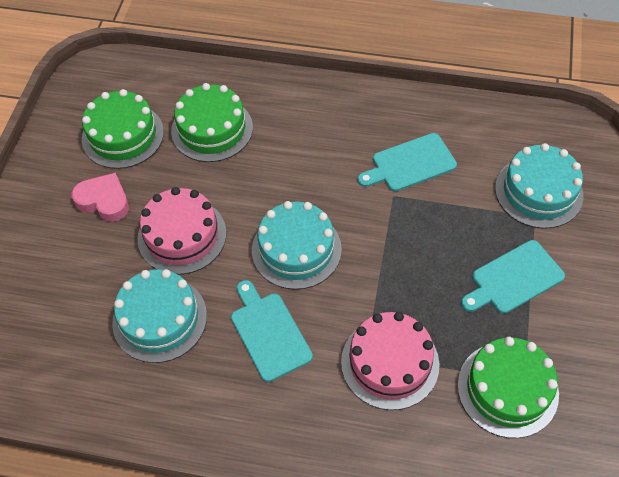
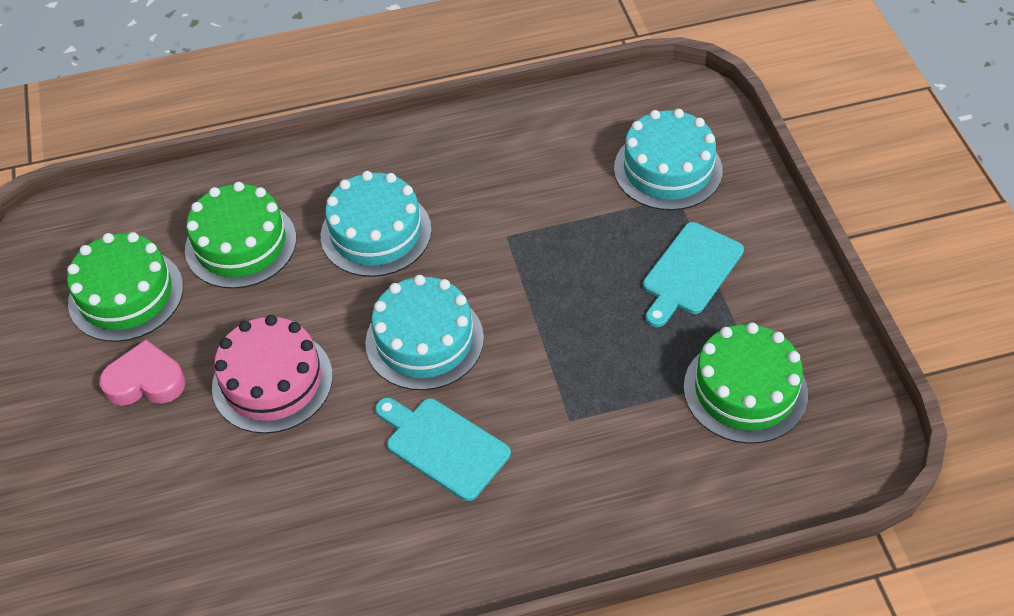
camera: 25 degrees left, 5 degrees down
(160, 319) = (298, 487): turquoise cake -> turquoise cake (376, 233)
(390, 363) = (602, 418): pink cake -> none
(410, 164) = (507, 193): turquoise cutting board -> none

